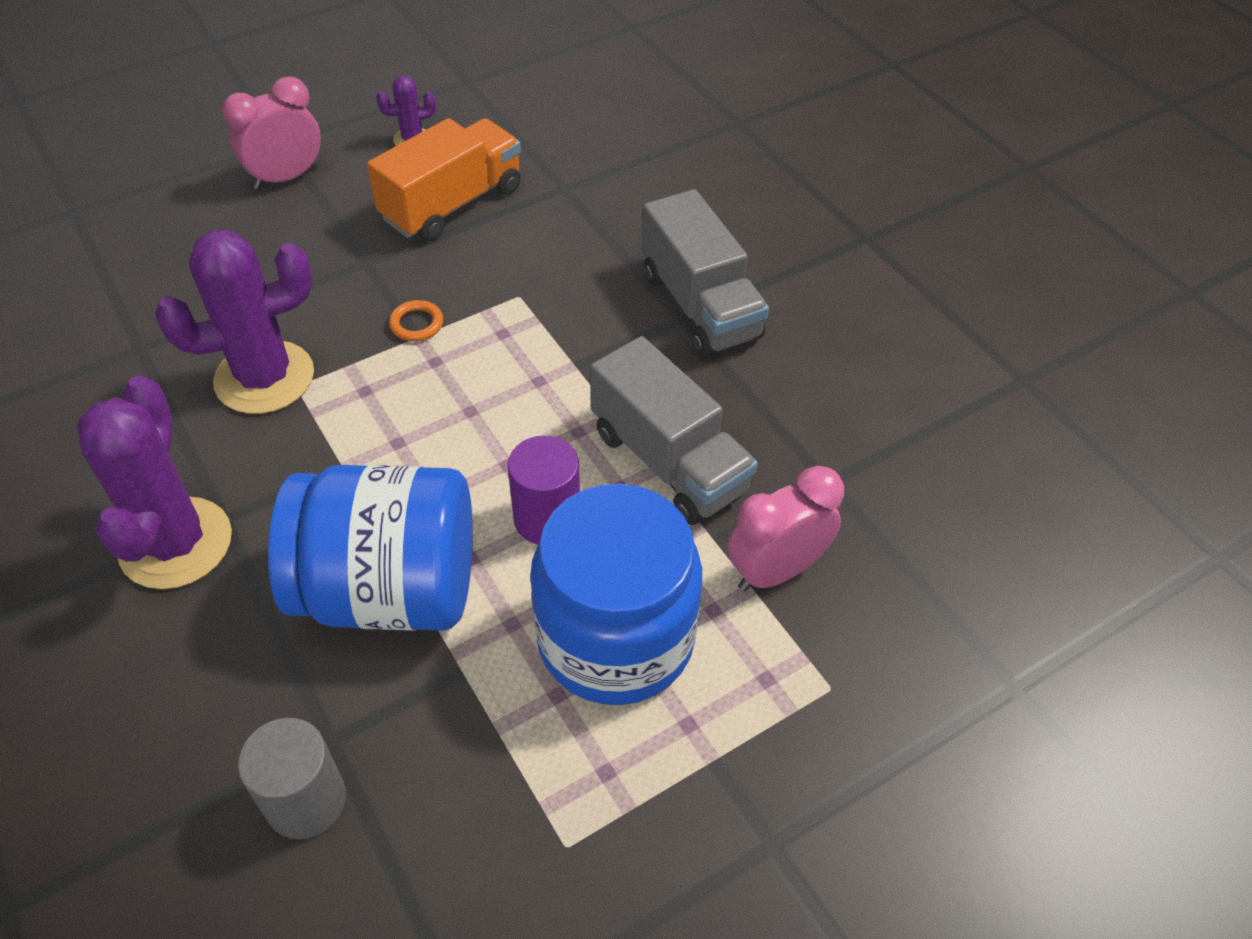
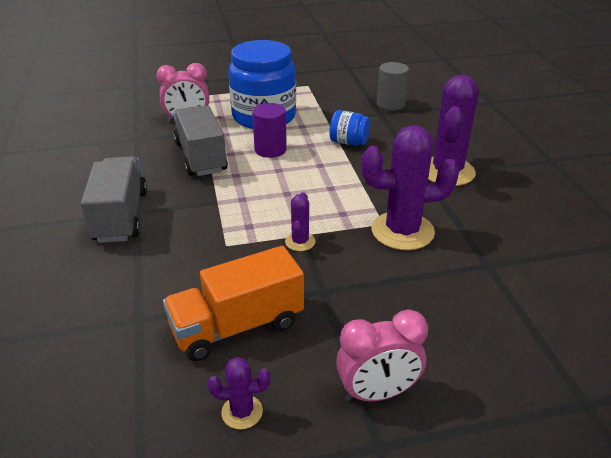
camera: 160 degrees left, 15 degrees down
(390, 589) = (349, 142): blue jar -> blue jar, size x0.46
(416, 324) = (300, 242): orange ring -> purple cactus

